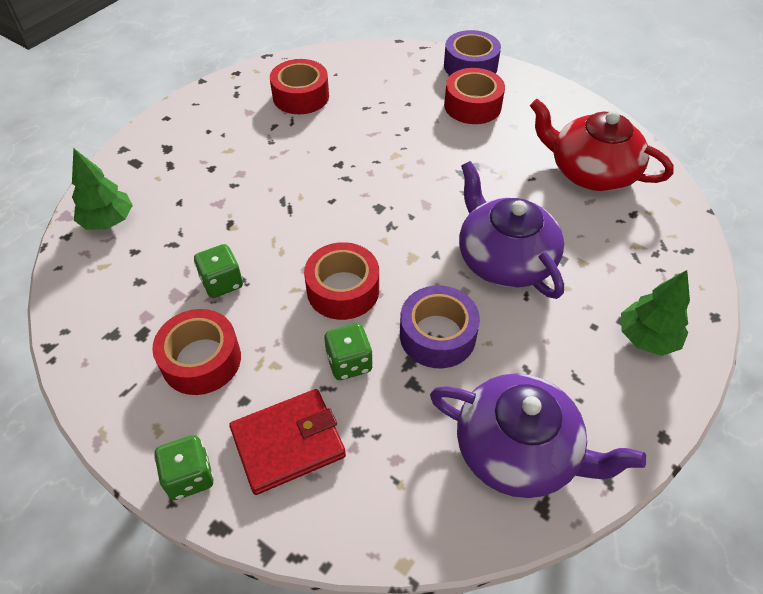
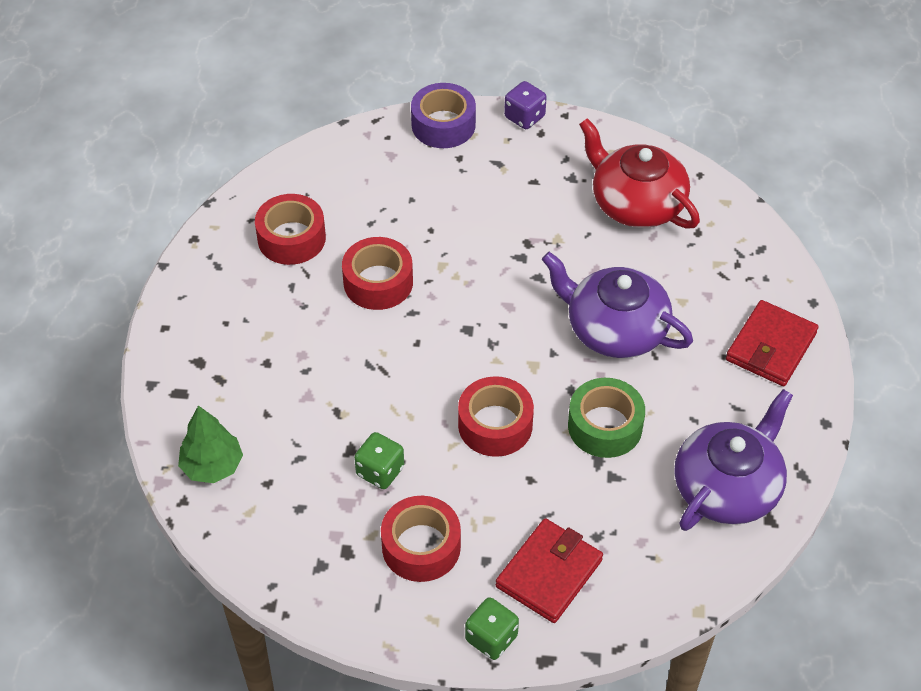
camera: 30 degrees left, 0 degrees up
(349, 362) = (549, 485): green dice -> none
(437, 335) = (605, 426): purple tape -> green tape
(472, 106) = (478, 174): red tape -> red tape (378, 282)
(518, 450) = (727, 487): purple teapot -> purple teapot turned 45 degrees counterclockwise
(538, 82) = (524, 117): none -> purple dice
(591, 171) = (636, 203): red teapot -> red teapot turned 45 degrees clockwise
(647, 338) = (771, 347): green tree -> red wallet

